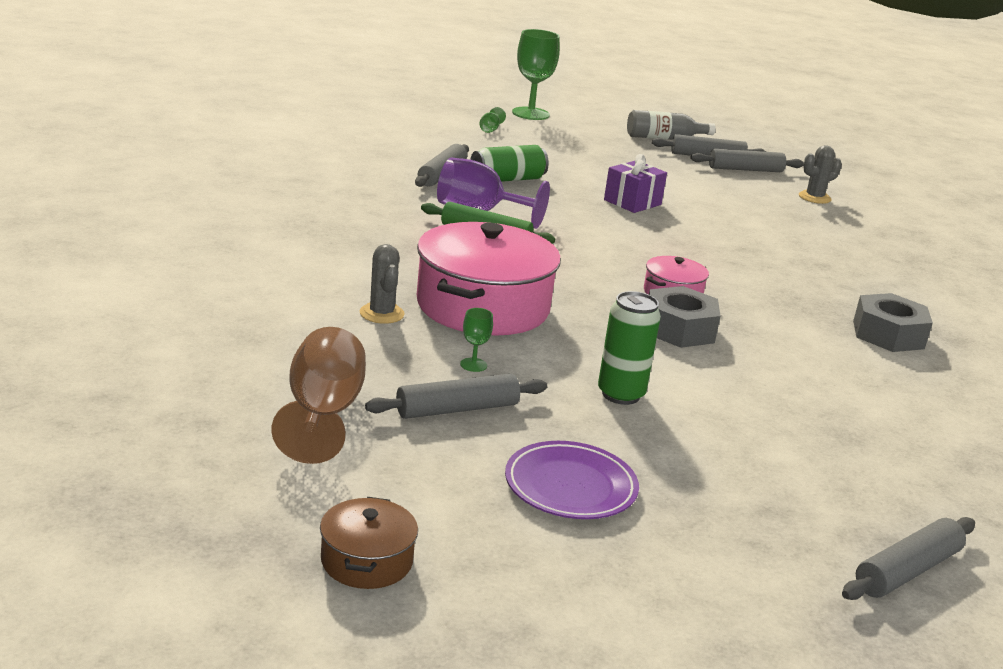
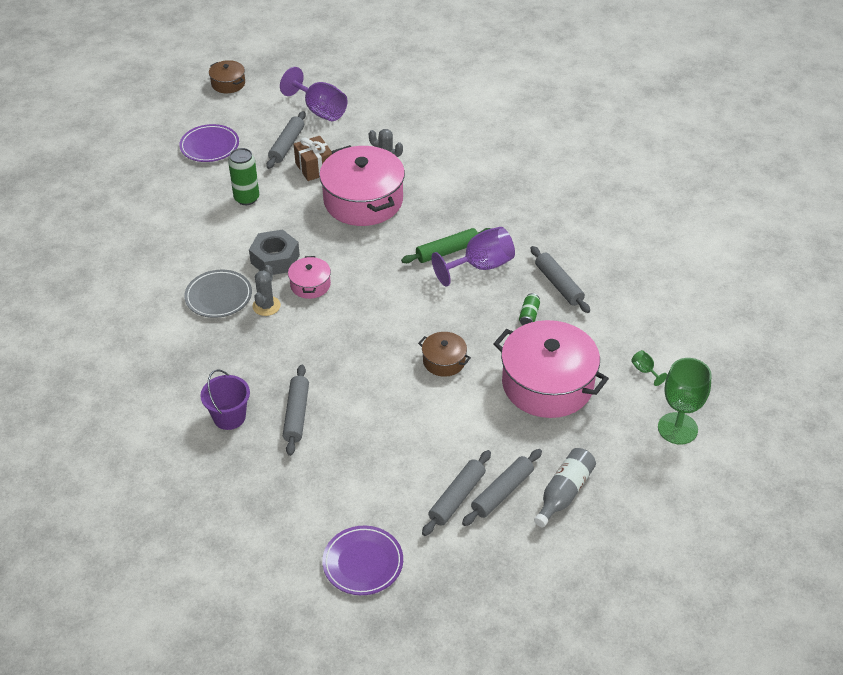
camera: 135 degrees right, 20 degrees up
(322, 414) = (320, 110): brown goblet -> purple goblet
(473, 365) = (314, 168): green goblet -> brown gift
(507, 179) = (529, 315): green can -> green can, size x0.56
(574, 159) = (547, 384): none -> pink pot
(632, 202) = (444, 361): purple gift -> brown pot
(795, 342) = (218, 296): none -> grey plate
(814, 197) = (370, 498): grey cactus -> grey cactus (266, 306)
(862, 187) = (363, 563): none -> purple plate
(888, 334) = (183, 347): grey nut -> none
(890, 278) = (229, 417): none -> purple bucket
(907, 571) = (72, 198): grey rolling pin -> grey rolling pin (296, 414)

